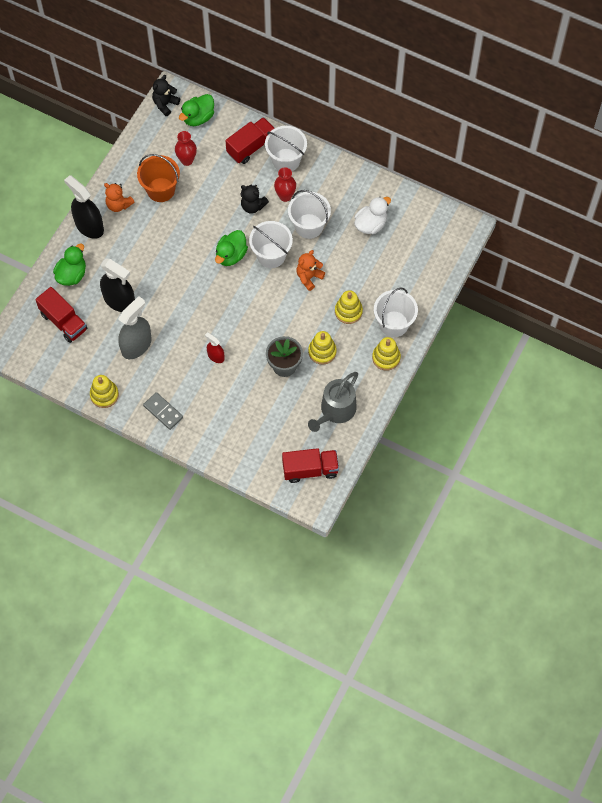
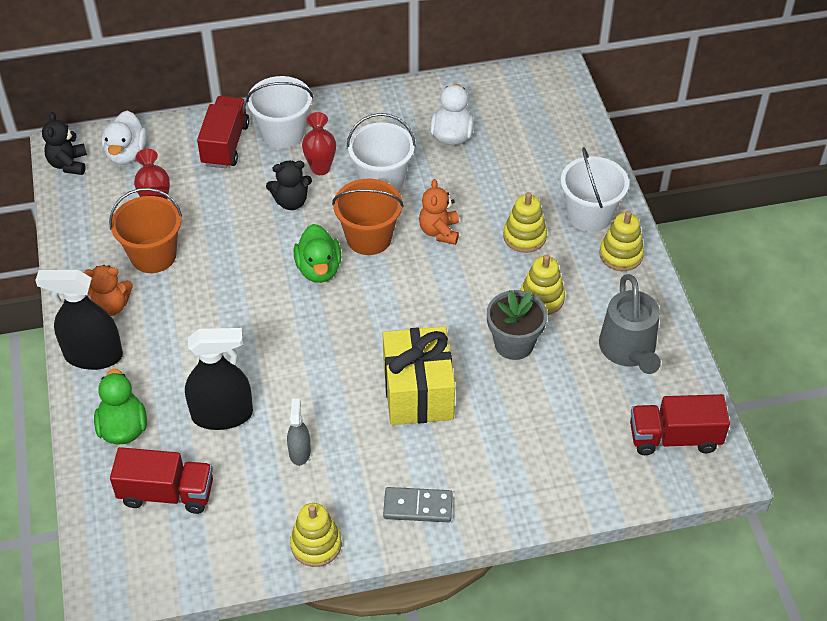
camera: 40 degrees left, 15 degrees down
(136, 345) = (299, 452): grey spray bottle -> grey spray bottle, size x0.53
(198, 118) = (126, 153): green duck -> white duck
(216, 356) = (418, 392): red spray bottle -> yellow gift
(271, 255) = (369, 238): white bucket -> orange bucket
(310, 469) = (674, 437): red truck -> red truck turned 135 degrees counterclockwise

